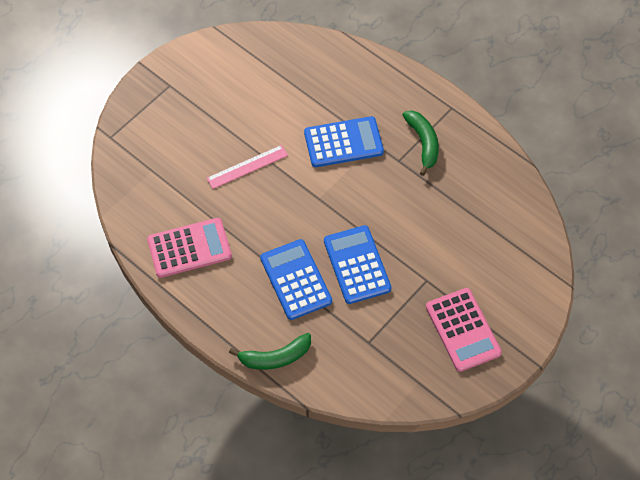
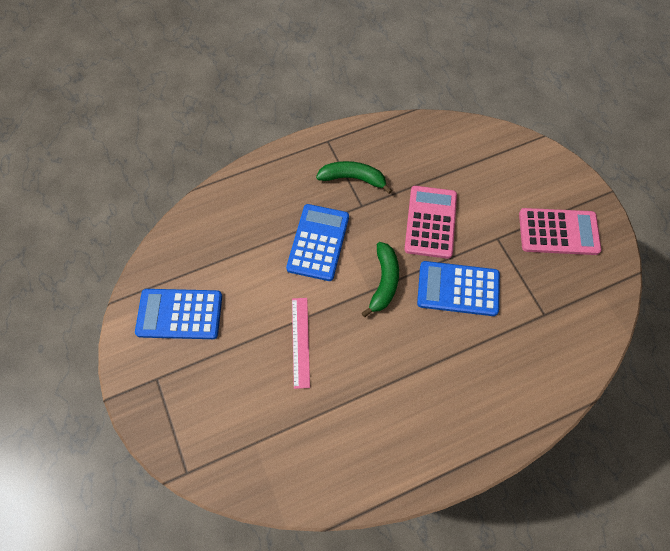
camera: 65 degrees left, 5 degrees up
(189, 248) = (371, 442): pink calculator -> pink calculator (430, 222)
(275, 357) = (532, 407): green banana -> green banana (384, 281)
(296, 280) = (452, 350): blue calculator -> blue calculator (179, 314)

